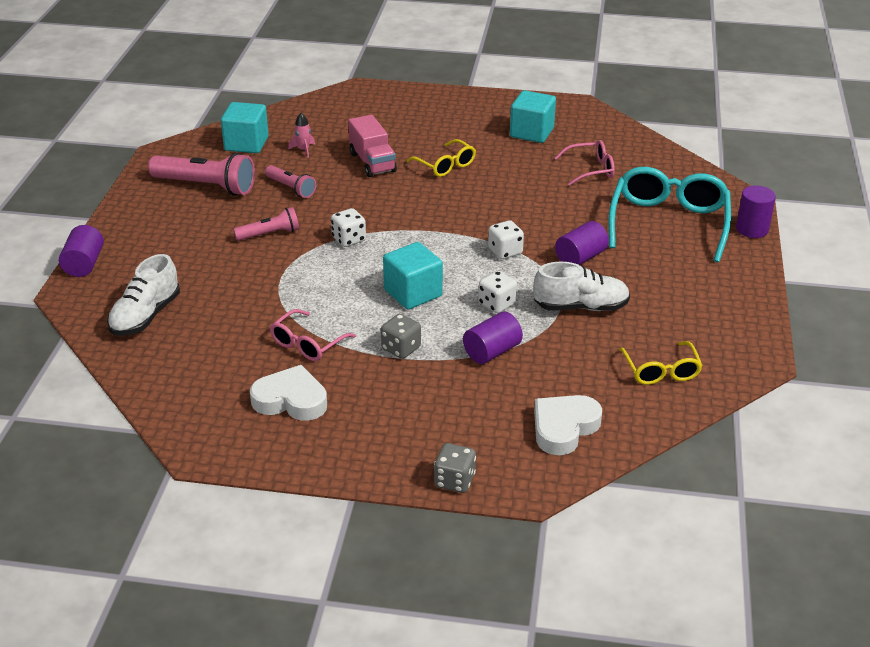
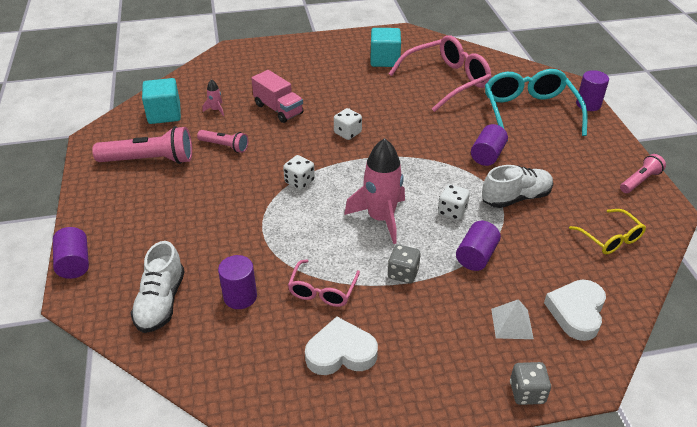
camera: 20 degrees left, 5 degrees up
(223, 329) = (240, 296): none -> purple cylinder
(269, 234) = (230, 192): pink flashlight -> pink flashlight (640, 181)
(413, 293) = (381, 218): turquoise cube -> pink rocket
(445, 165) = (337, 100): yellow glasses -> none
(484, 420) = (511, 323): none -> white pyramid
(505, 251) = (429, 163): white dice -> white dice (347, 133)
(590, 170) = (446, 81): pink glasses -> pink glasses, size x1.86

